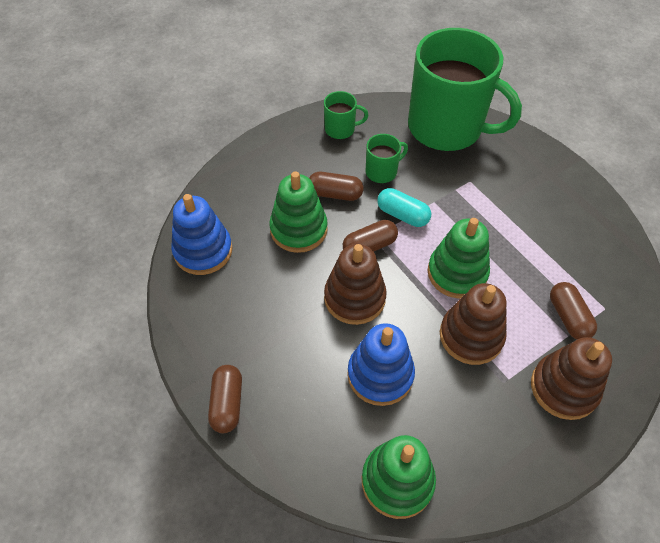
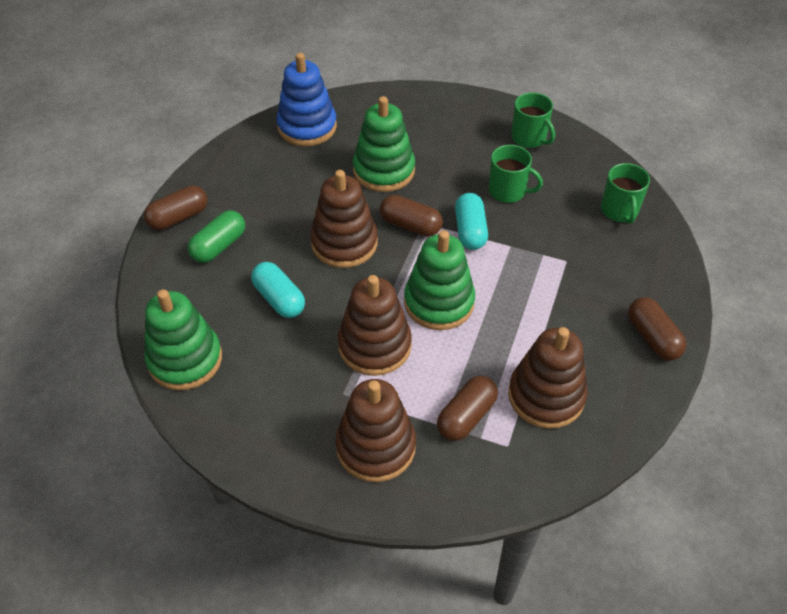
camera: 55 degrees right, 5 degrees down
(287, 389) = (219, 246): none -> green capsule
(335, 194) = (447, 173): brown capsule -> brown capsule (652, 337)
(380, 375) = (279, 299): blue stacking toy -> turquoise capsule
(447, 128) = (619, 211): green mug -> green mug, size x0.41
(577, 262) = (546, 396): none -> brown stacking toy

